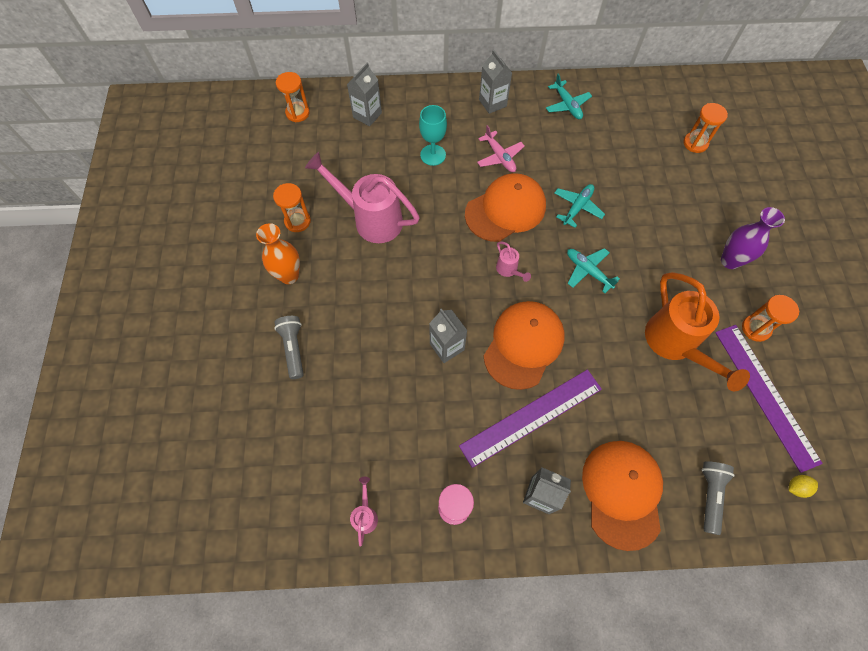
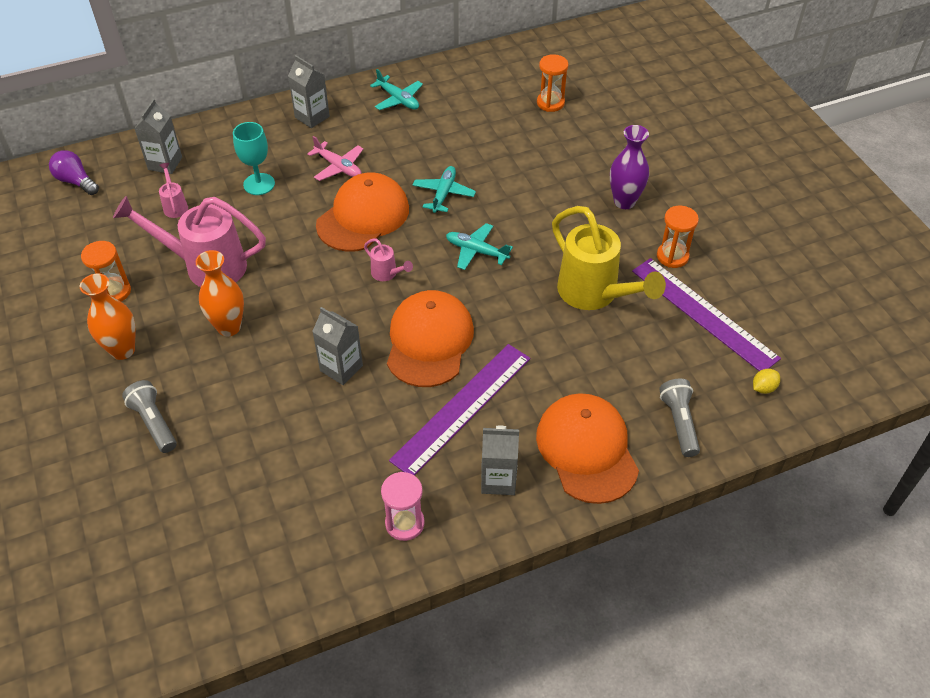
camera: 20 degrees left, 15 degrees down
(297, 113) = (76, 181): orange hourglass -> purple light bulb
(365, 515) = (302, 564): pink watering can -> pink watering can (175, 206)
(372, 280) = (229, 327): none -> orange vase
(675, 345) = (594, 294): orange watering can -> yellow watering can

